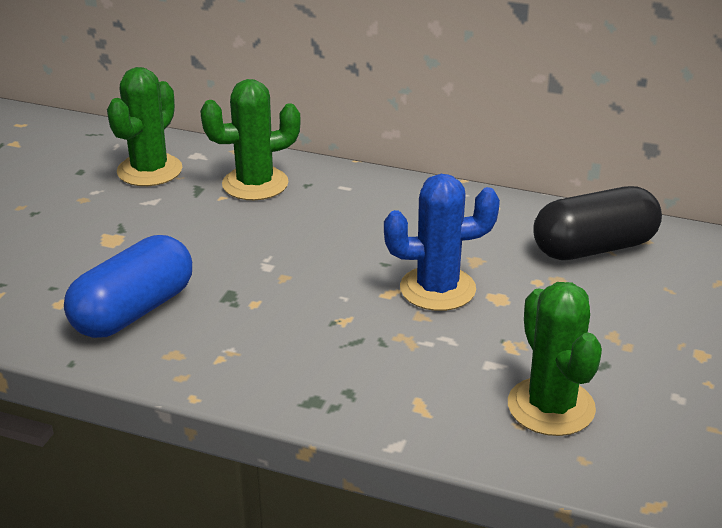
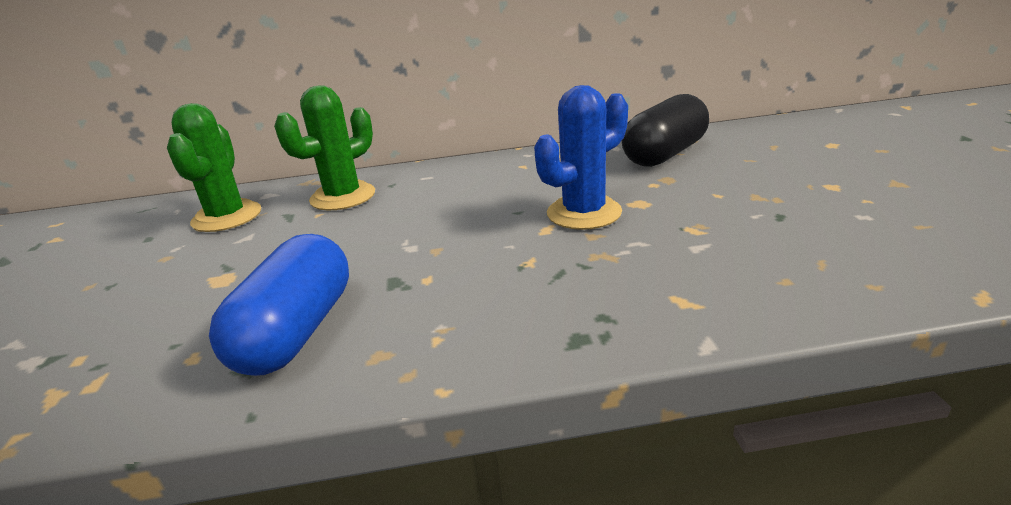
camera: 25 degrees left, 5 degrees down
(551, 407) = (789, 258): green cactus -> none

